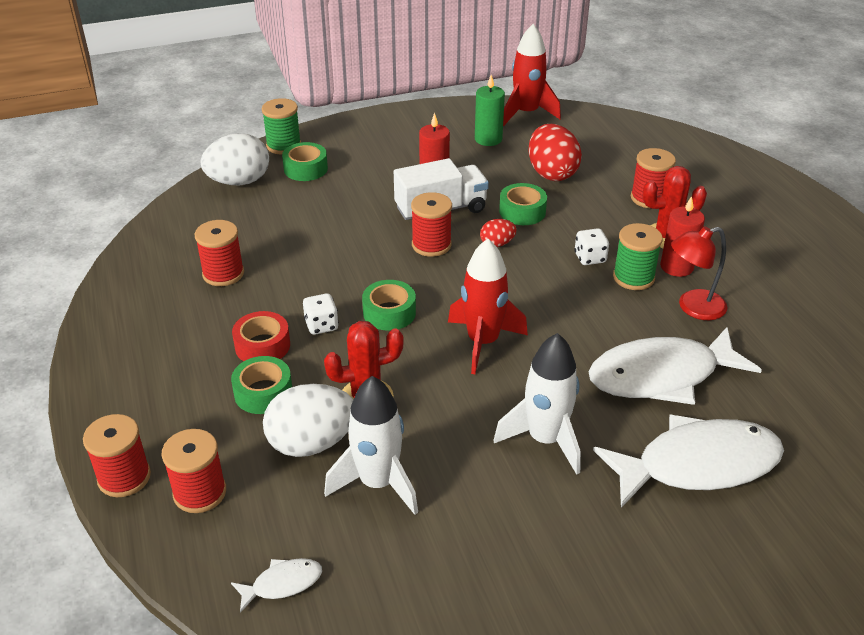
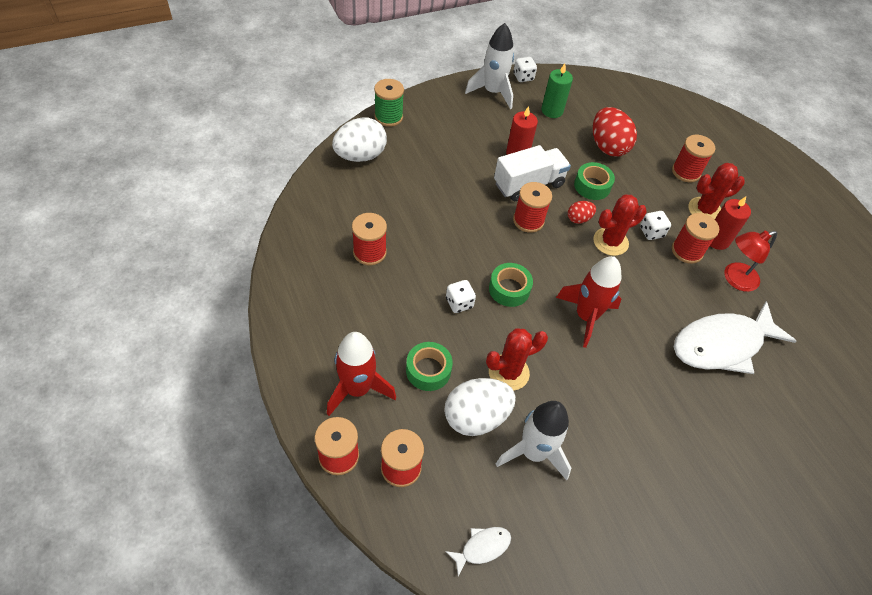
camera: 10 degrees left, 15 degrees up
(262, 346) = (417, 324): red tape -> none
(305, 169) = (412, 142): green tape -> none
(460, 108) = (523, 77): none -> white dice
(526, 113) = (577, 84): red rocket -> red rocket (357, 389)
(533, 267) = (610, 242): none -> red cactus
(545, 440) = (648, 407): white rocket -> white rocket (492, 92)
(633, 277) = (687, 251): green spool -> red spool
(697, 464) = (760, 425): white fish -> none

